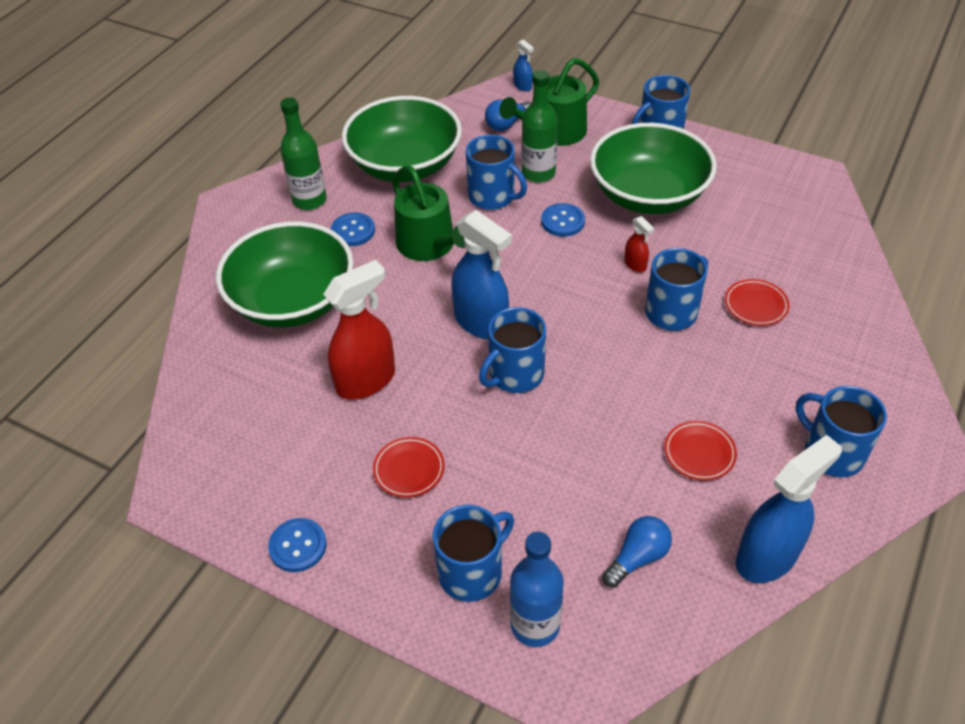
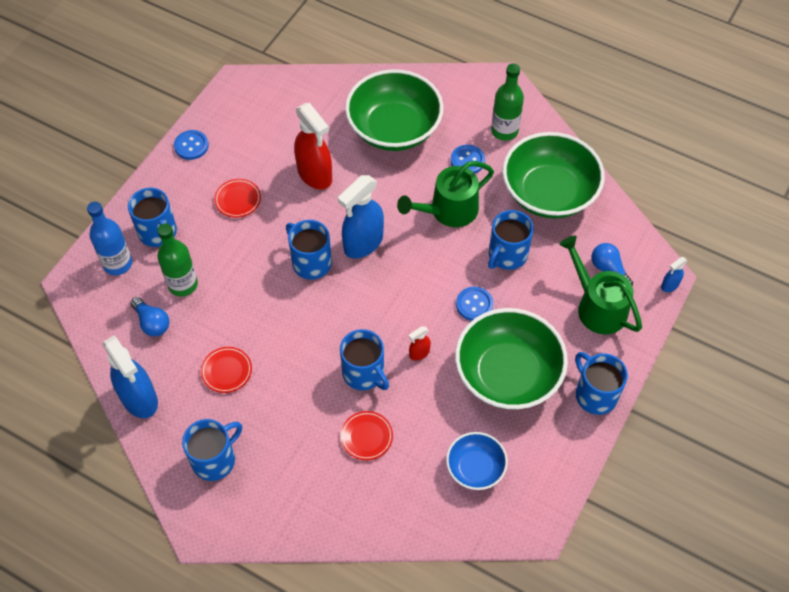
camera: 90 degrees right, 10 degrees up
(538, 173) = (538, 290): green bottle -> green bottle (183, 284)
(766, 217) = (475, 468): none -> blue bowl

